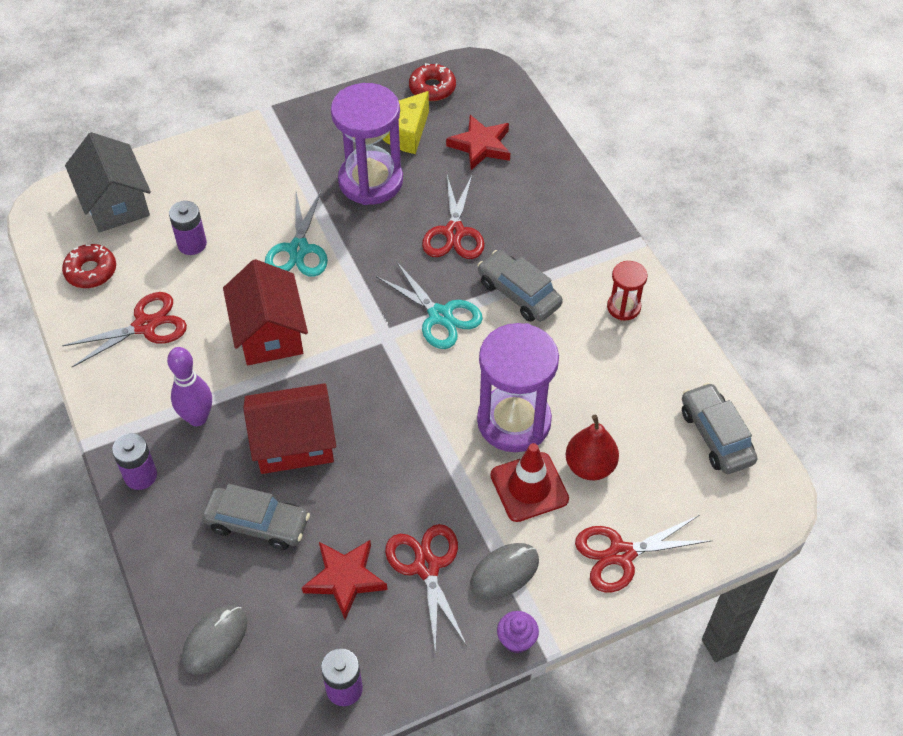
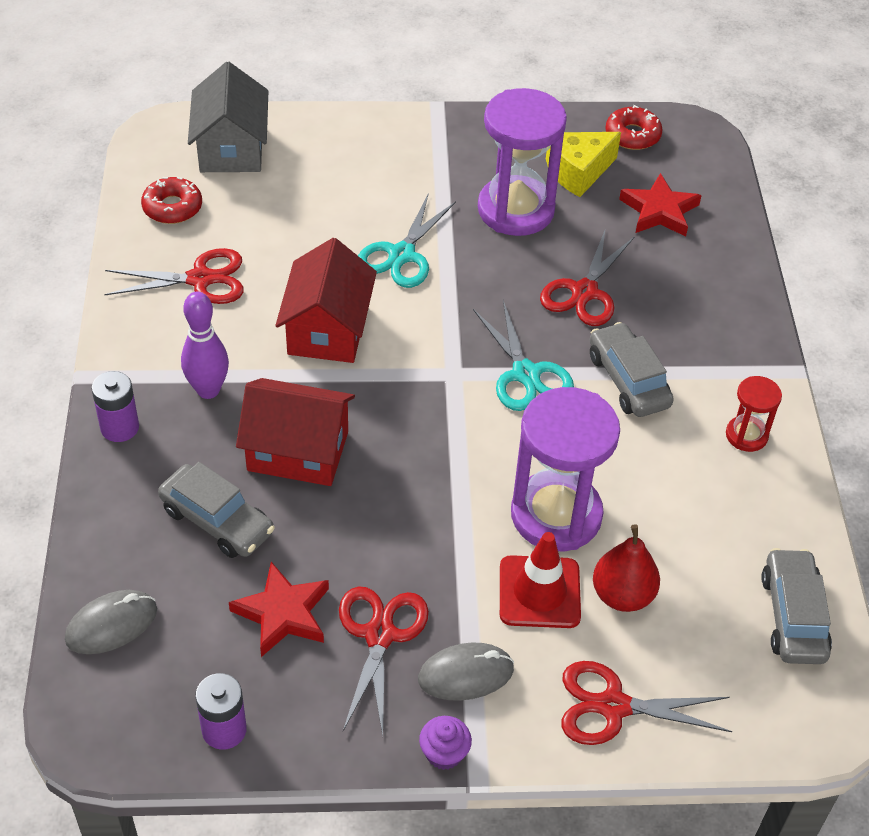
camera: 20 degrees right, 5 degrees down
(192, 244) = (290, 214): purple battery -> none

